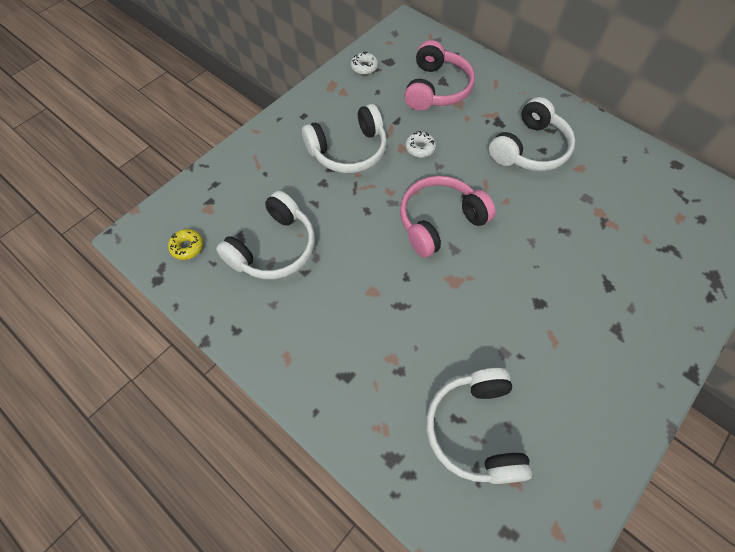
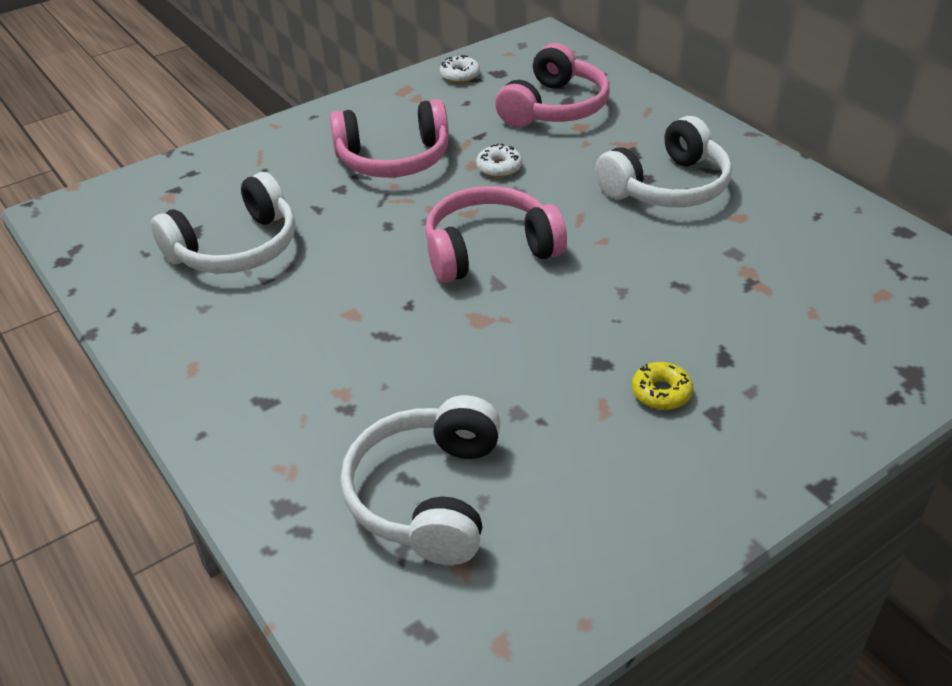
camera: 15 degrees right, 20 degrees down
(187, 247) = (120, 232): yellow donut -> yellow donut (661, 392)
(348, 150) = (393, 159): white headphones -> pink headphones

